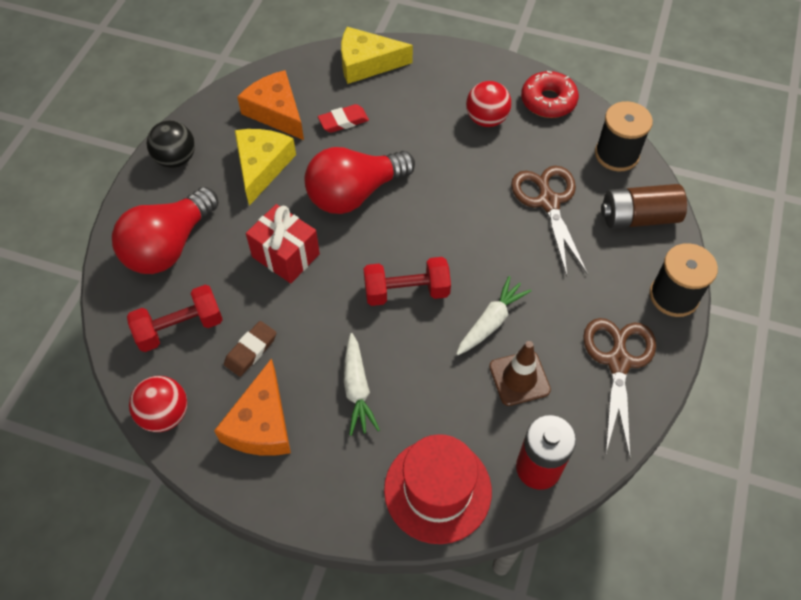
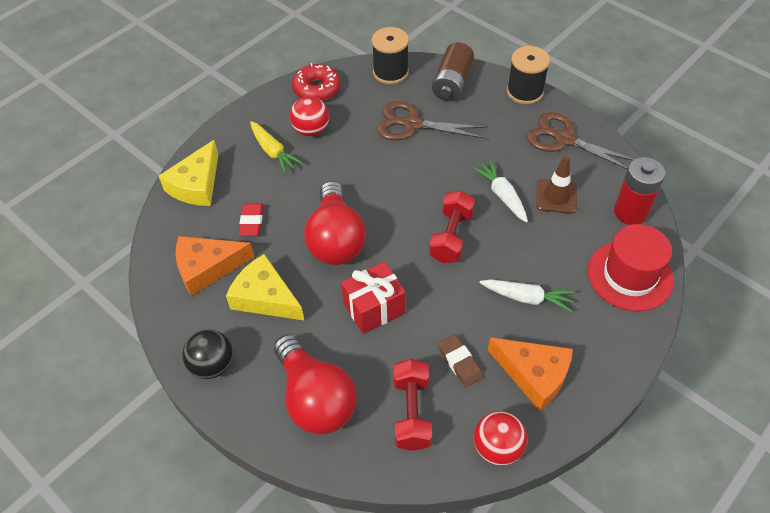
camera: 65 degrees left, 5 degrees down
(439, 101) = (273, 152): none -> yellow carrot

